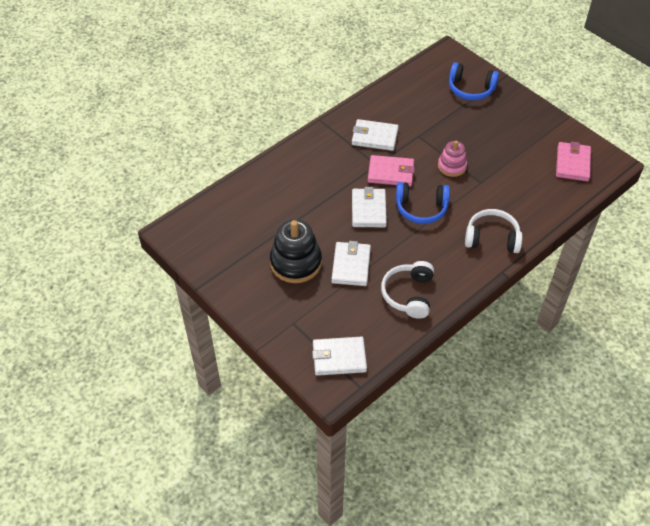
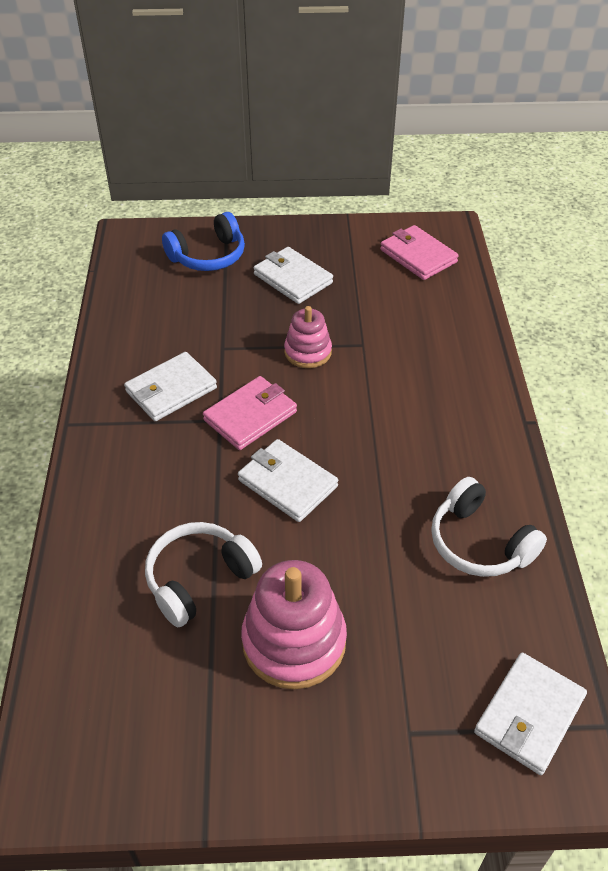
camera: 50 degrees left, 5 degrees down
(296, 262) = (294, 642): black stacking toy -> pink stacking toy
(351, 265) = (366, 574): white wallet -> white wallet (292, 278)
(421, 208) = (343, 427): blue headphones -> none
(492, 238) = (461, 394): white headphones -> white headphones (199, 579)

